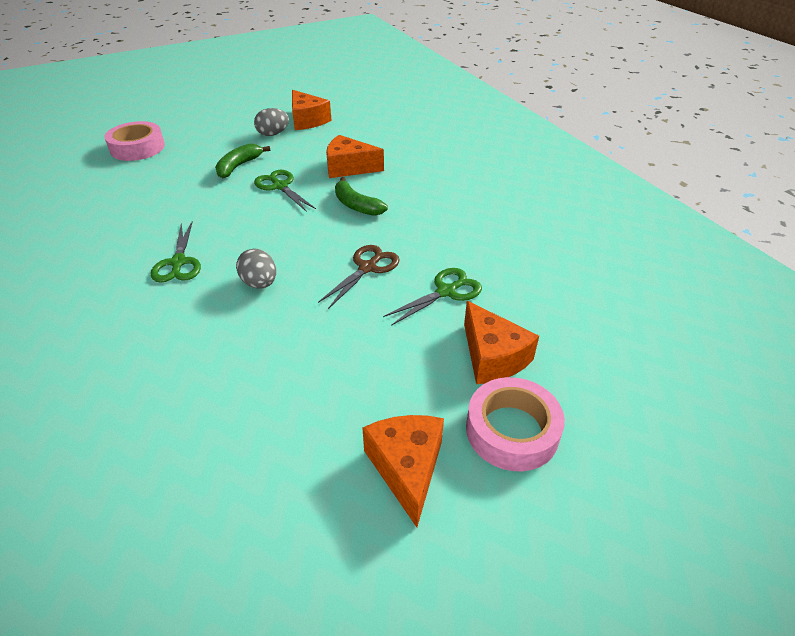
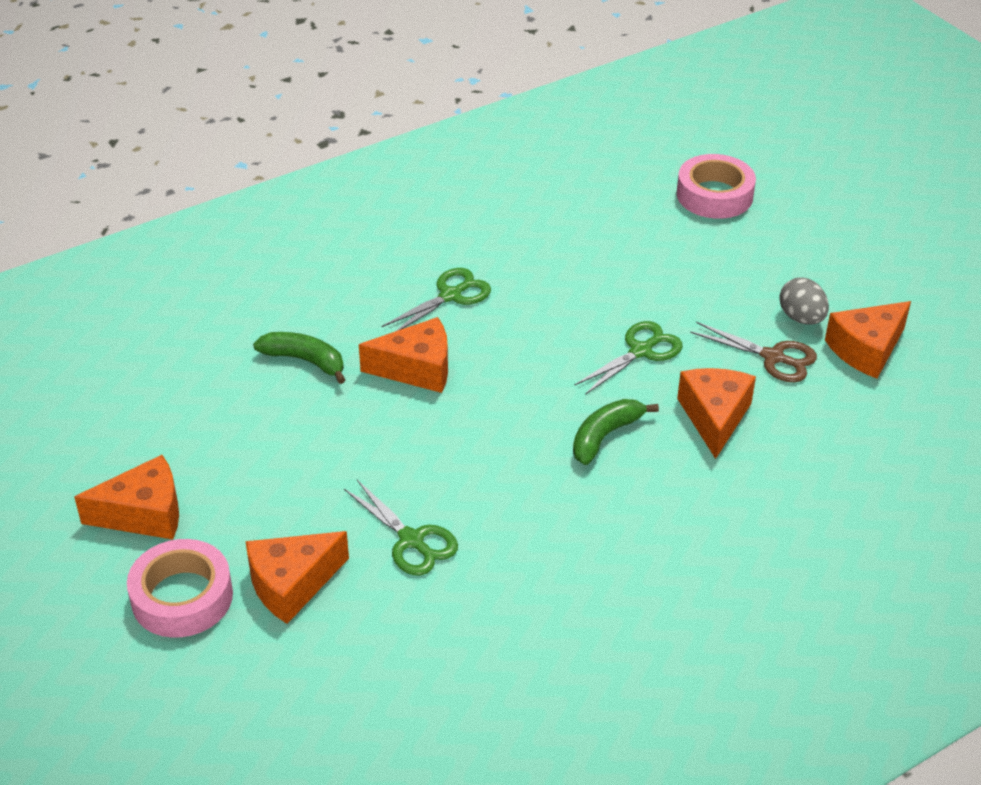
camera: 85 degrees right, 0 degrees up
(178, 262) = (450, 295): green scissors -> green scissors turned 150 degrees clockwise
(239, 166) = (688, 300): green banana -> green banana (305, 361)
(260, 283) = (416, 369): grey egg -> orange cheese
(367, 268) = (456, 460): brown scissors -> brown scissors (773, 357)

